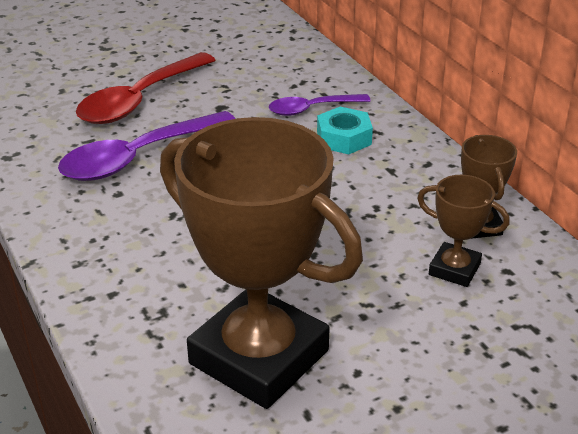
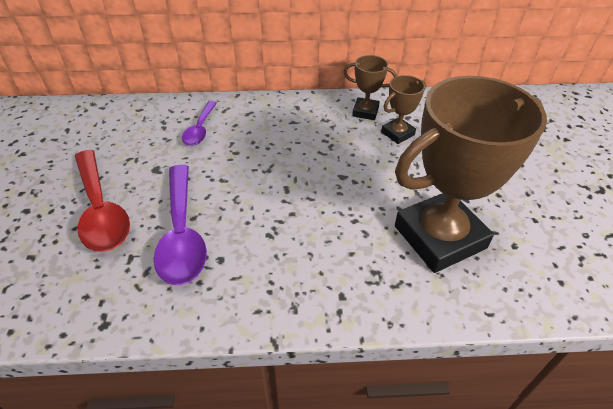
camera: 65 degrees left, 10 degrees up
(344, 138) = (245, 127): turquoise nut -> none

